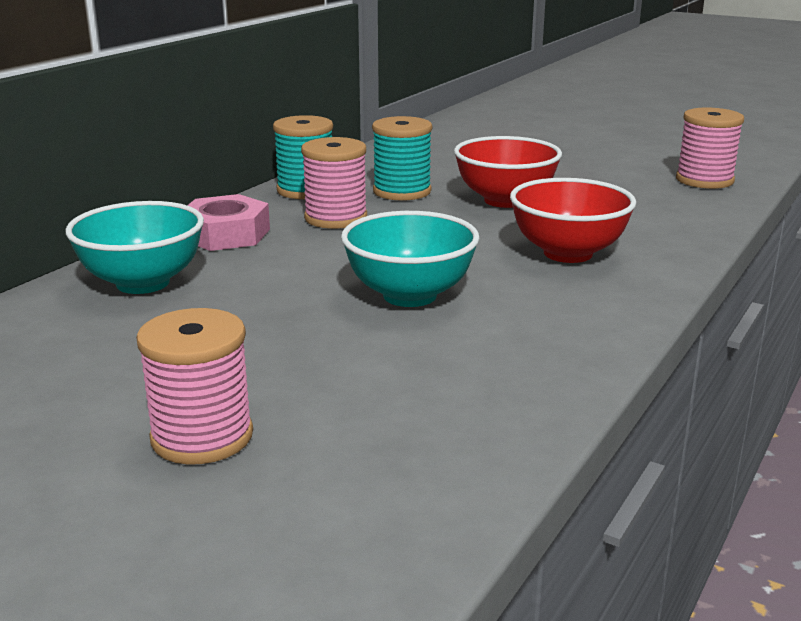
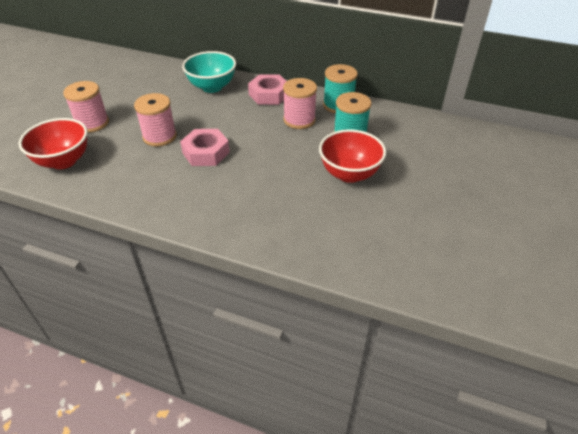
camera: 80 degrees right, 20 degrees up
(409, 295) = (206, 153): turquoise bowl -> pink nut
(568, 253) = (268, 201): red bowl -> red bowl (63, 161)
(704, 180) = (439, 272): pink spool -> pink spool (159, 136)

